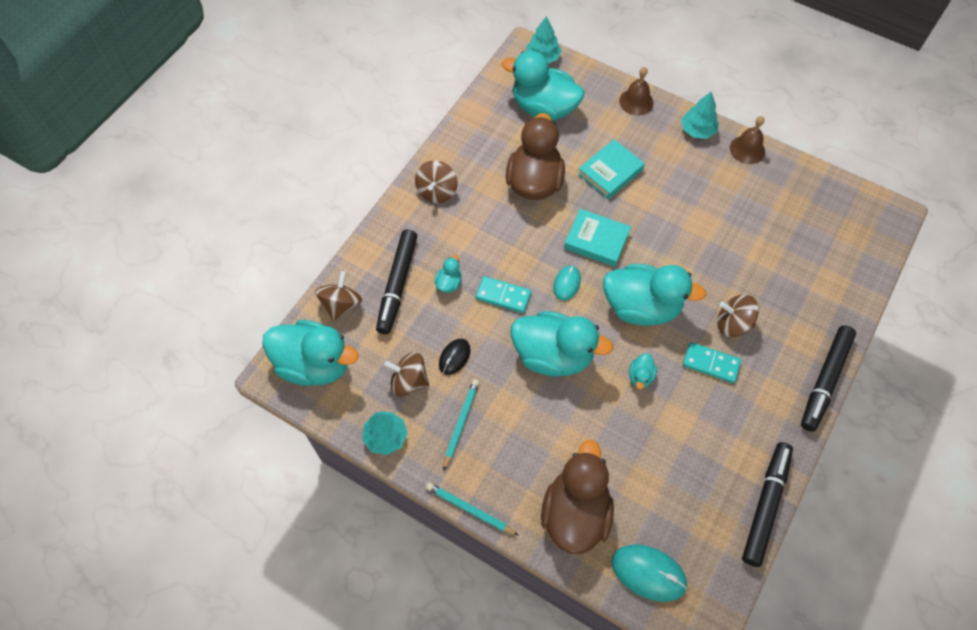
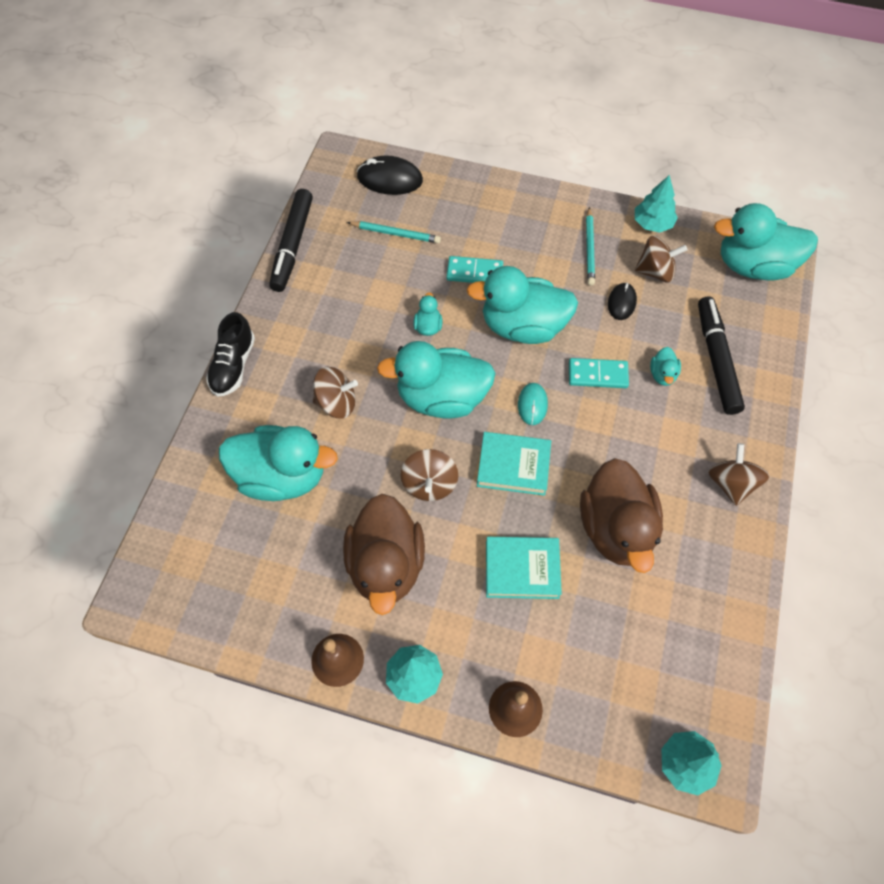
camera: 165 degrees right, 0 degrees up
(341, 305) = (762, 326): brown spinning top -> brown spinning top (429, 484)
(469, 509) = (553, 188): turquoise pencil -> turquoise pencil (396, 234)
(543, 108) = (647, 658): turquoise duck -> turquoise duck (282, 476)
(575, 513) = (462, 205): brown duck -> brown duck (386, 565)
(610, 172) = (522, 569): turquoise book -> turquoise book turned 60 degrees clockwise
(648, 573) = (389, 179): turquoise mouse -> black mouse
(711, 364) = (356, 355): turquoise domino -> turquoise domino (474, 272)
(825, 381) = (233, 366): black marker -> black shoe

